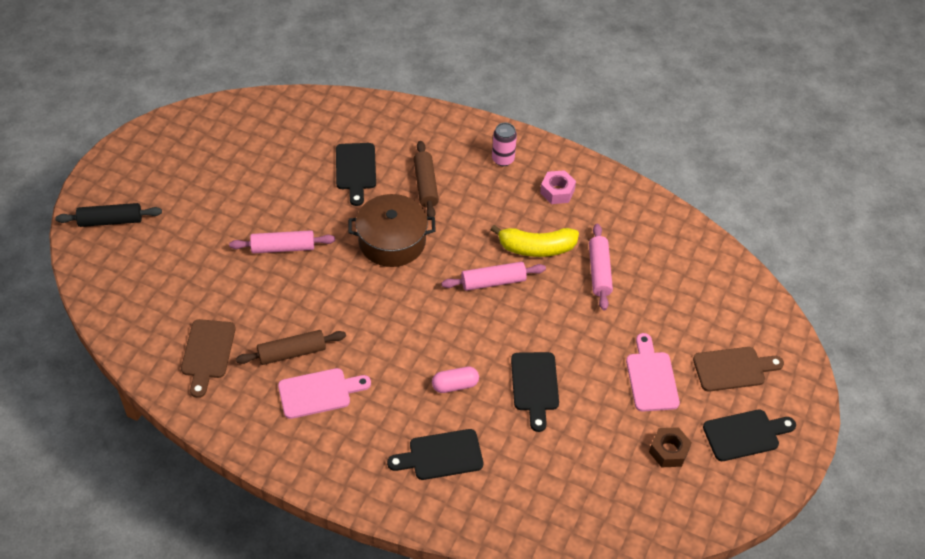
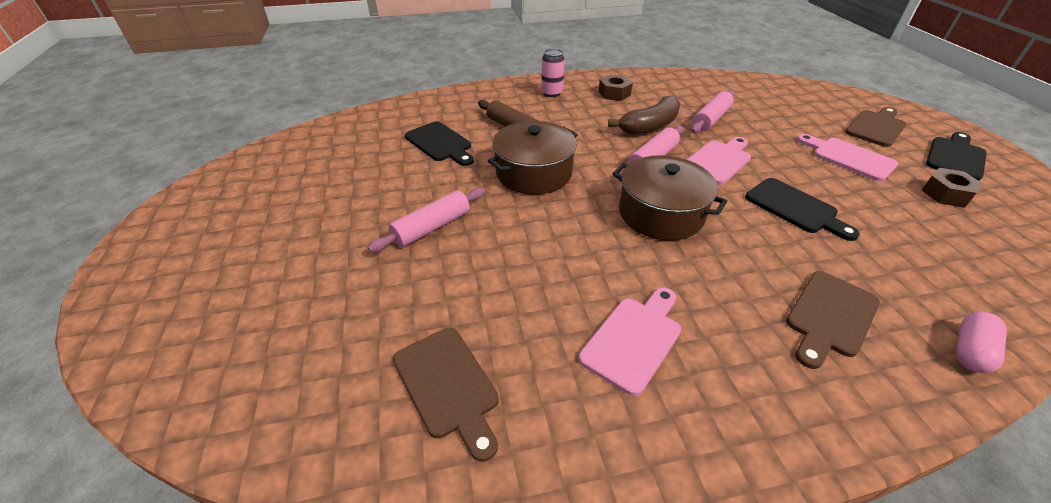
camera: 35 degrees left, 10 degrees down
(111, 221) = (169, 310): black rolling pin -> none
(292, 353) = (553, 317): brown rolling pin -> none
(436, 330) = (661, 213): none -> brown pot
(441, 456) = (830, 316): black cutting board -> brown cutting board
(455, 385) = (741, 246): pink capsule -> pink capsule (970, 351)
(536, 248) = (649, 126): yellow banana -> brown banana
(541, 314) = (718, 160): none -> pink cutting board
(557, 191) = (614, 93): pink nut -> brown nut
(599, 272) = (710, 119): pink rolling pin -> pink rolling pin turned 75 degrees clockwise

